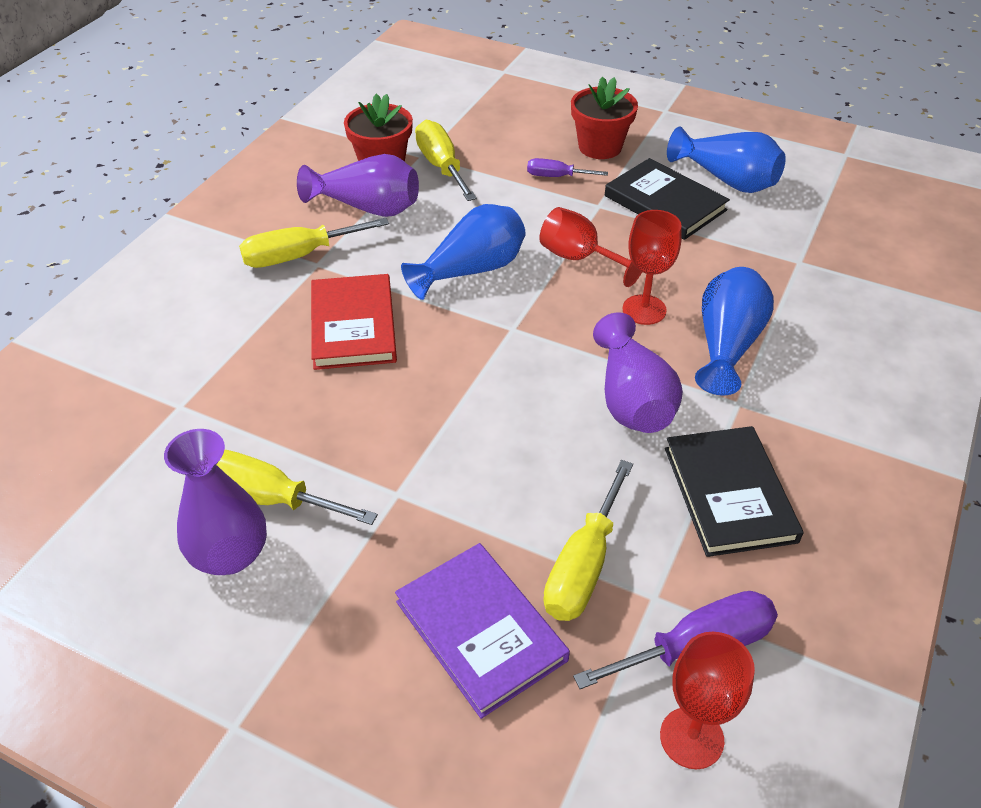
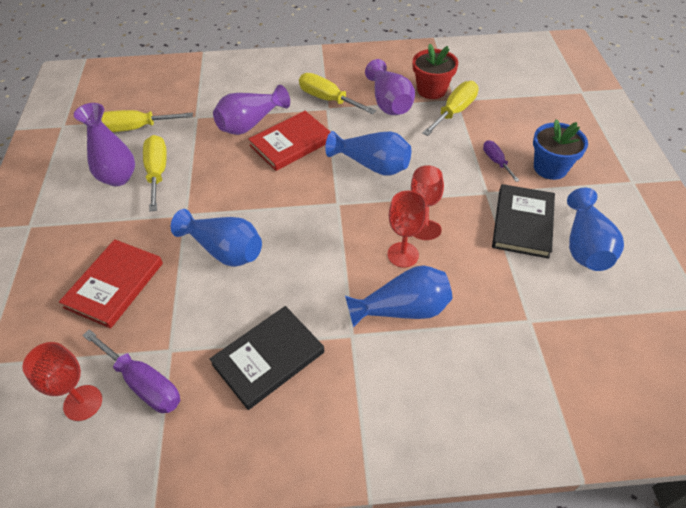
camera: 60 degrees right, 5 degrees up
(480, 630) = (114, 285): purple book -> red book
(508, 473) = (224, 250): none -> blue vase
(583, 566) = (176, 309): yellow screwdriver -> yellow screwdriver (135, 128)
(600, 147) = (550, 168): red flower pot -> blue flower pot
(632, 399) = (317, 280): purple vase -> purple vase (250, 123)

